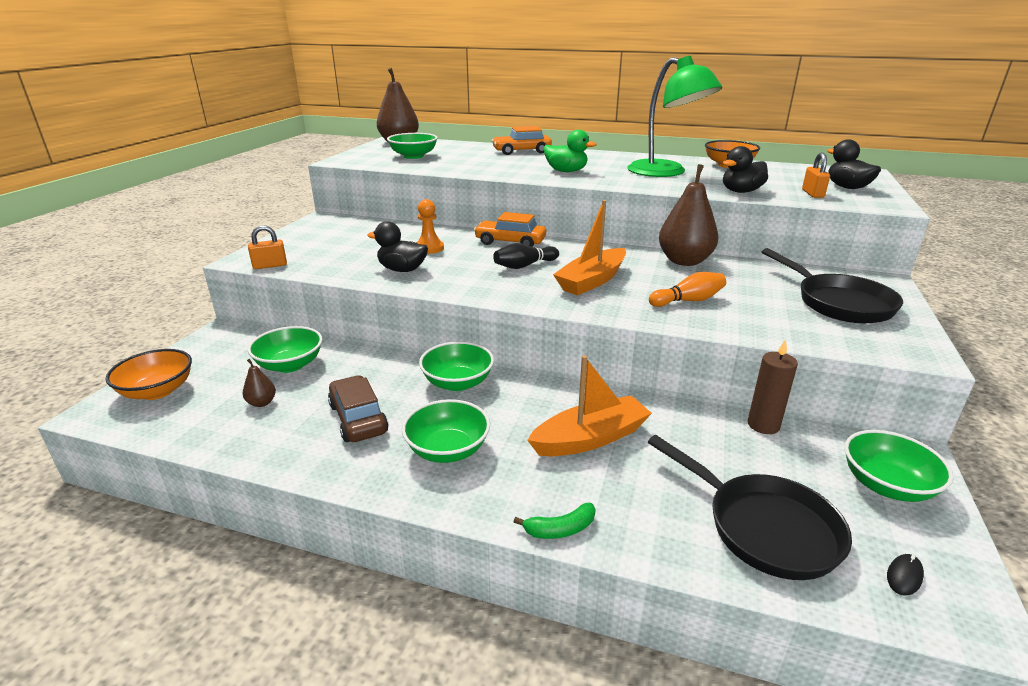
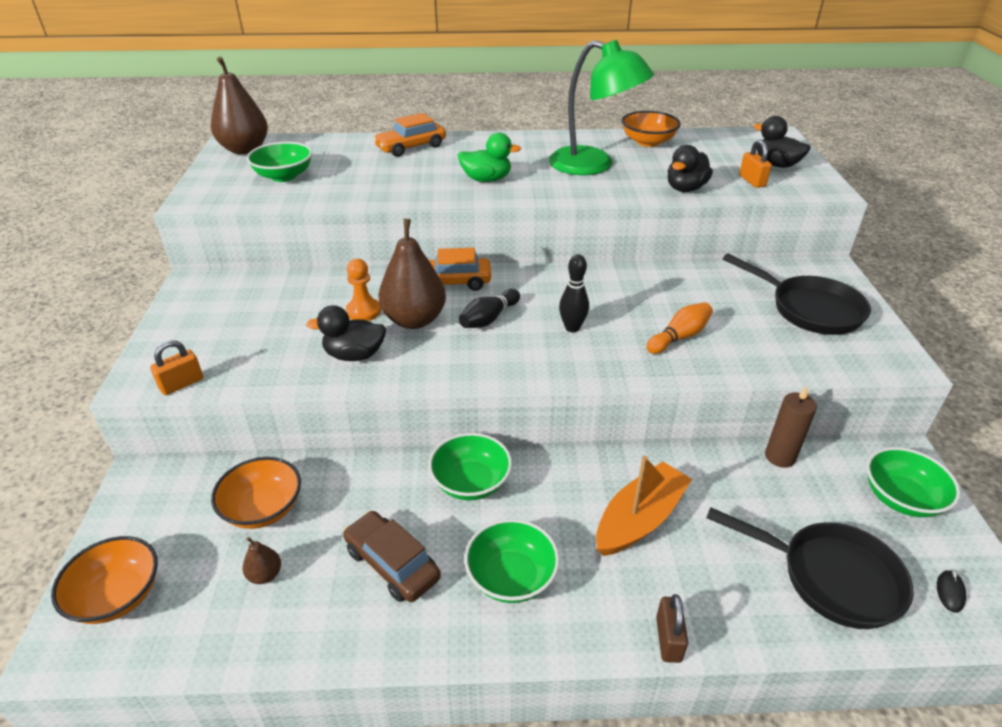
camera: 20 degrees left, 10 degrees up
(290, 365) = (263, 509): green bowl -> orange bowl
(560, 529) = (668, 639): green banana -> brown padlock
(592, 281) = (572, 328): orange boat -> black bowling pin
(684, 261) = (646, 277): brown pear -> brown pear (414, 320)

